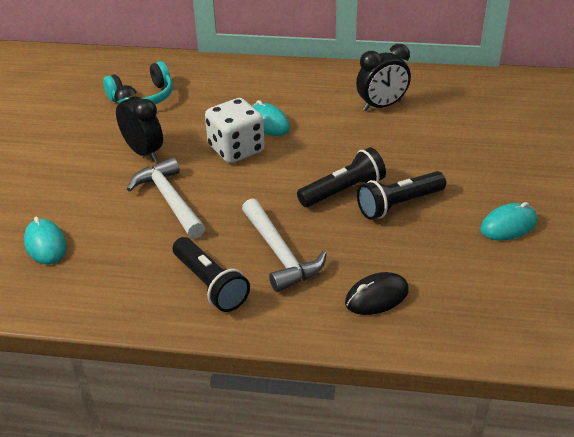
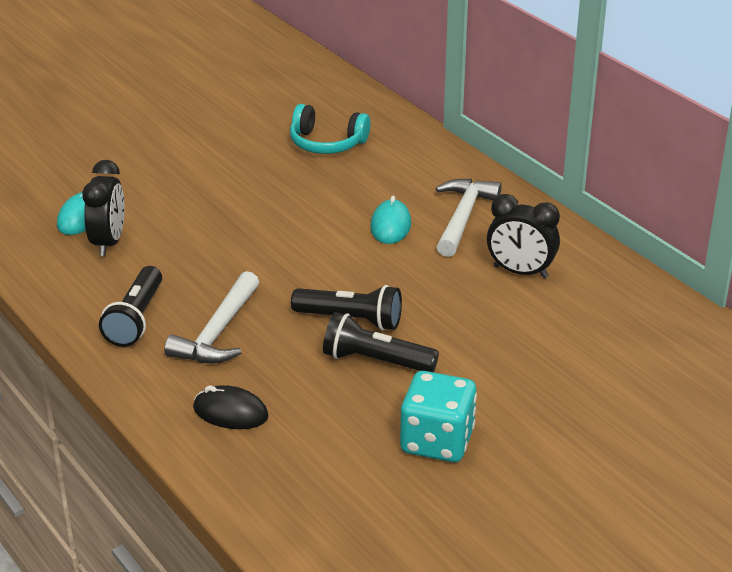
camera: 45 degrees right, 5 degrees down
(143, 152) = (252, 190): black clock -> black clock (108, 243)
(169, 200) = (210, 239): white hammer -> white hammer (463, 217)
(236, 149) = (325, 232): white dice -> none
(508, 225) = (437, 441): turquoise mouse -> turquoise dice

